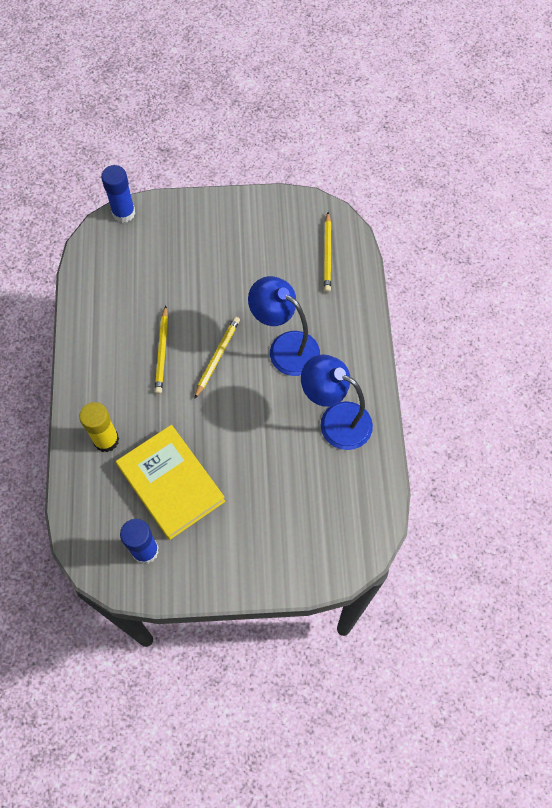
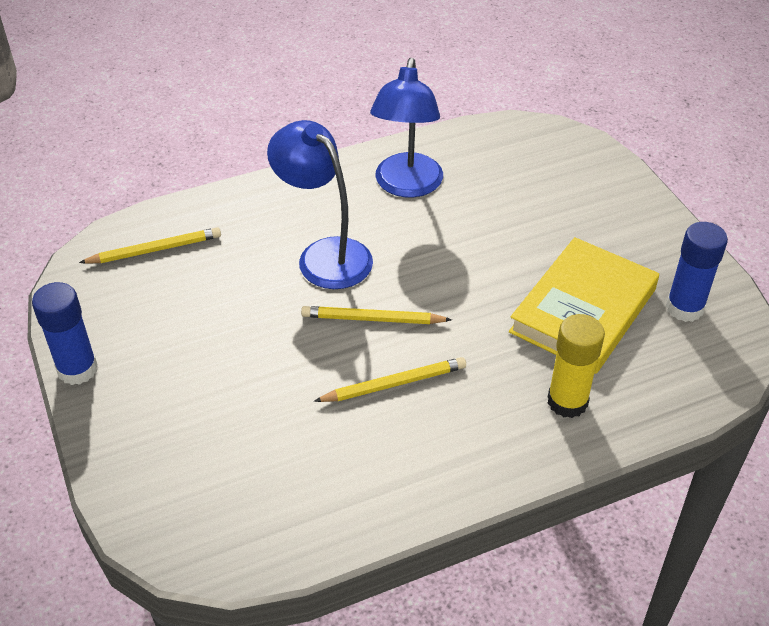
camera: 110 degrees left, 20 degrees down
(124, 213) = (142, 530): blue glue stick -> blue glue stick (77, 369)
(285, 347) = (324, 255): blue lamp -> blue lamp turned 120 degrees clockwise

